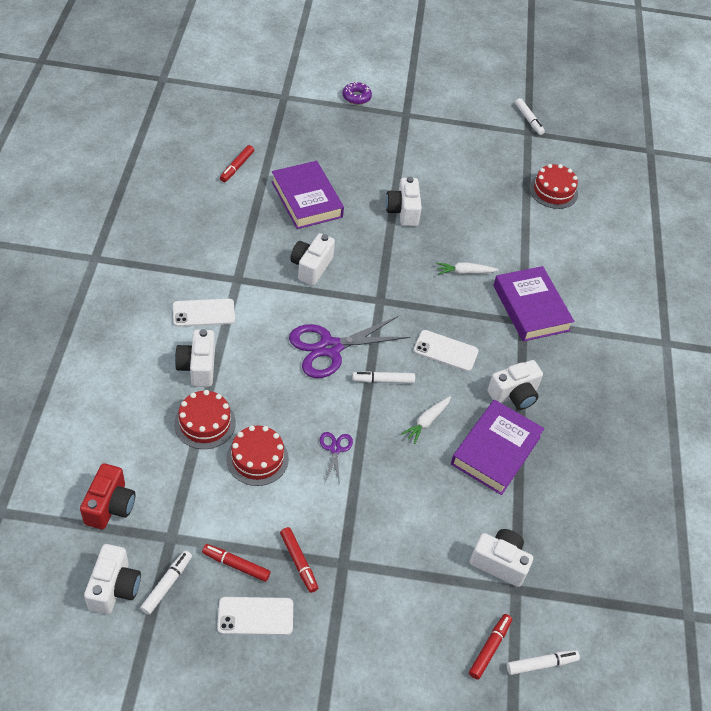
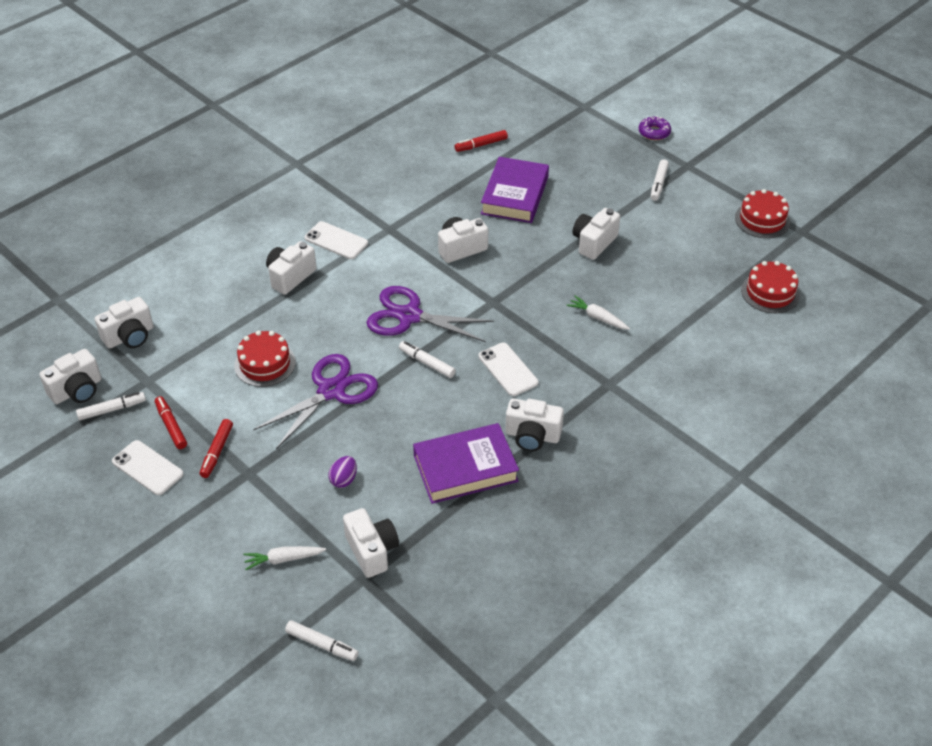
camera: 45 degrees right, 5 degrees down
(110, 506) = (129, 336): red camera -> white camera
(205, 423) = (253, 318): red cake -> red cake (762, 220)
(335, 449) = (331, 391): purple scissors -> purple scissors, size x2.13
(421, 518) = (344, 479): none -> purple egg
(426, 422) = (429, 413): white carrot -> white carrot (283, 559)
(489, 648) = (293, 604): red marker -> none
(528, 120) = (816, 221): white marker -> white marker (658, 184)
(531, 308) = (630, 377): purple book -> none

